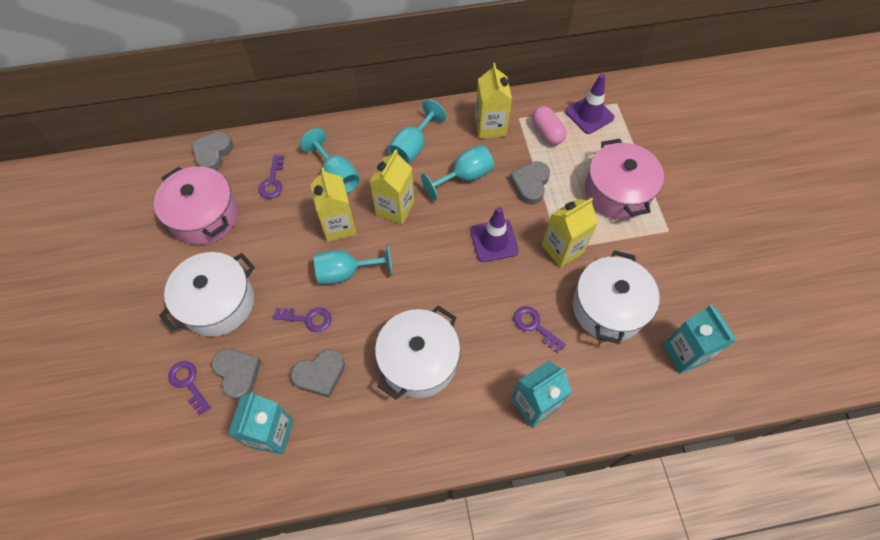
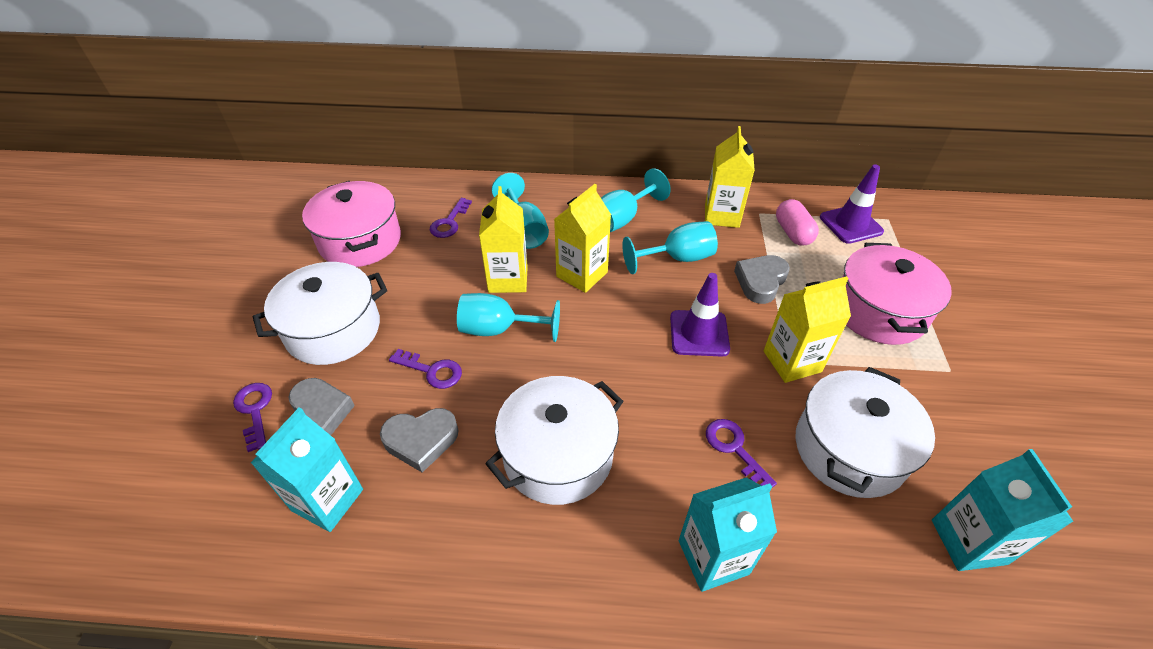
camera: 15 degrees right, 15 degrees down
(213, 154) = (396, 187): grey heart -> none

